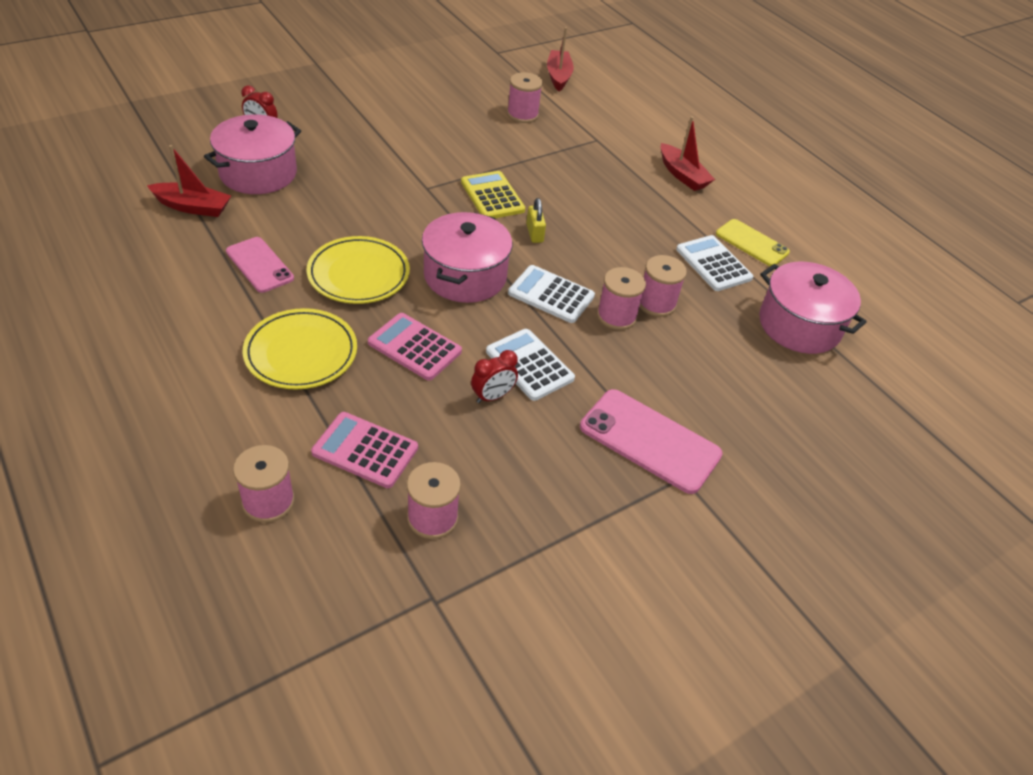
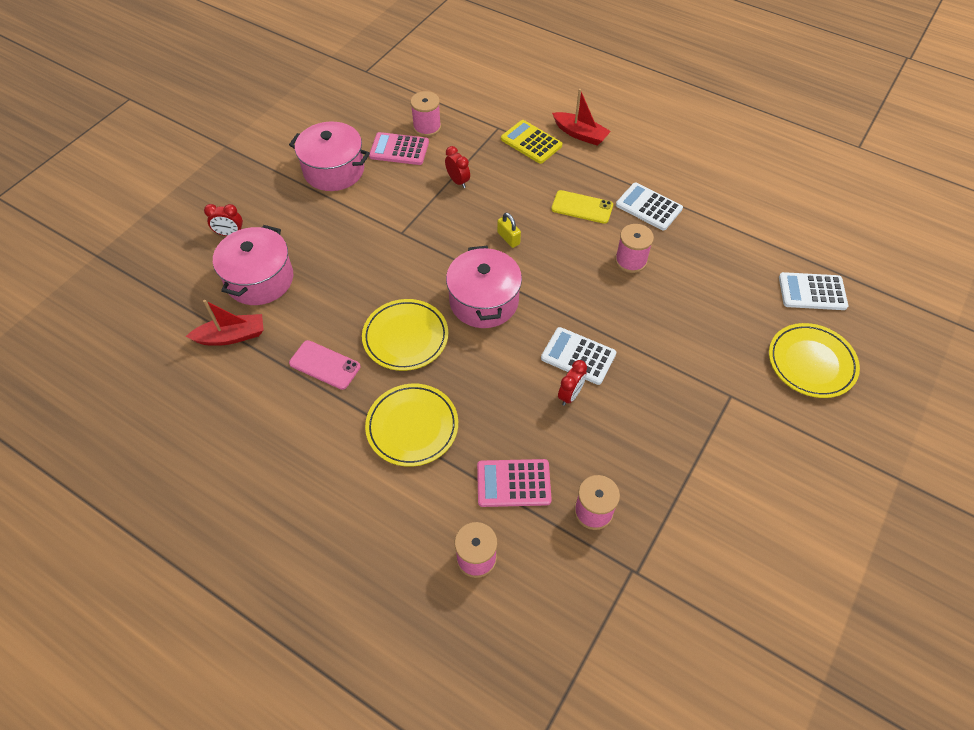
camera: 20 degrees left, 10 degrees up
(414, 347) = (489, 381): pink calculator -> pink calculator (399, 149)
(492, 196) = (455, 218): yellow calculator -> yellow calculator (531, 142)
(519, 168) = (458, 181): none -> red clock
(551, 295) = (555, 288): white calculator -> white calculator (812, 292)
(558, 76) = (429, 76): red boat -> none
(616, 316) = (611, 285): pink spool -> none
(650, 441) = (694, 378): pink phone -> none
(752, 243) = (663, 176): yellow phone -> yellow phone (582, 207)
(799, 325) = (734, 234): pink pot -> pink pot (334, 170)
(809, 487) = (811, 363): none -> yellow plate

